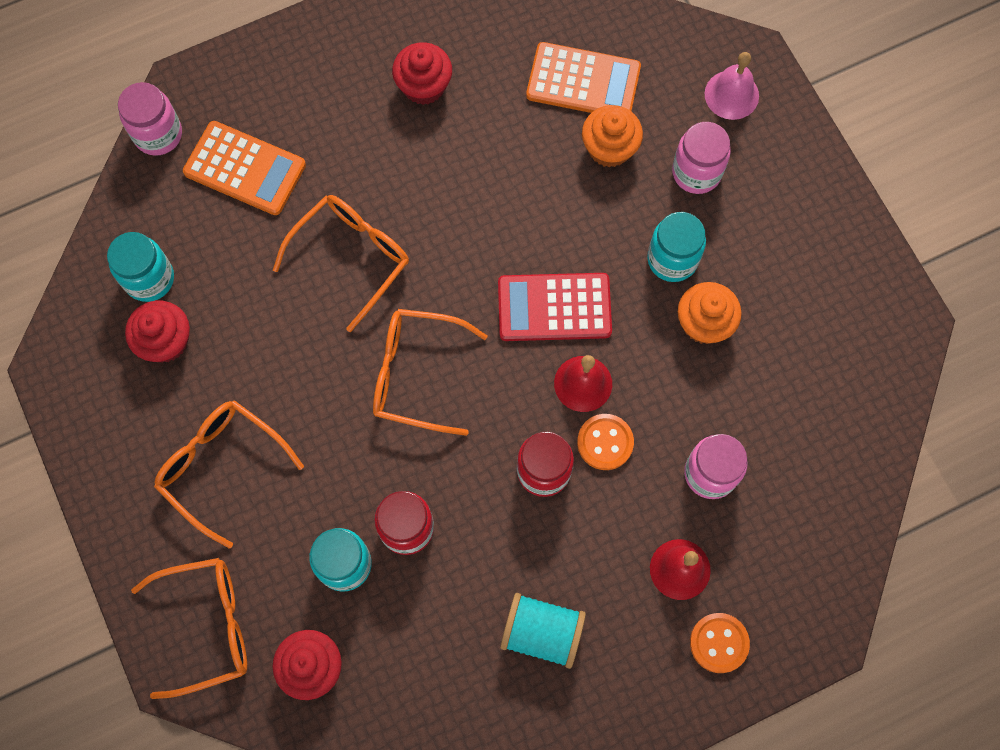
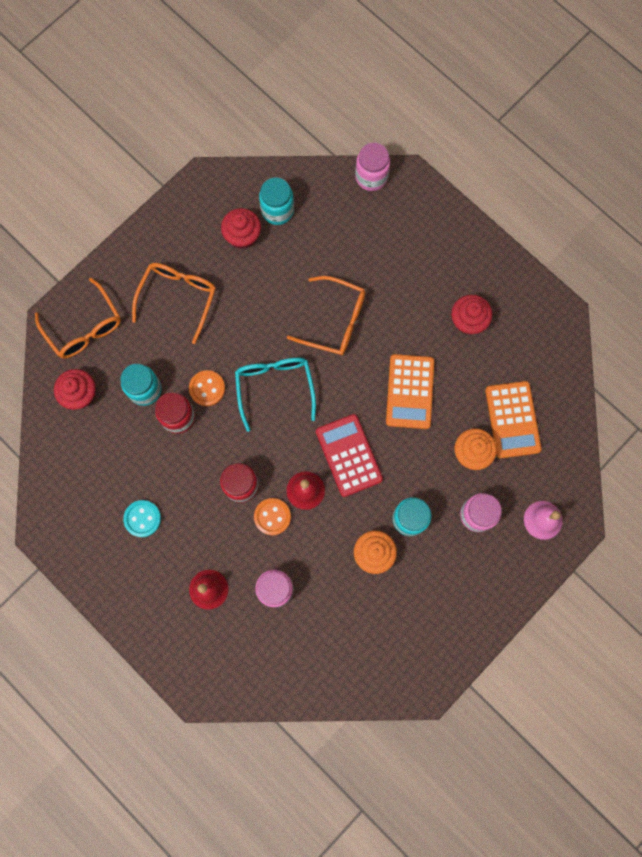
camera: 70 degrees right, 5 degrees up
(245, 169) = (369, 236): orange calculator -> orange calculator (410, 392)
(416, 374) = (274, 387): orange glasses -> turquoise glasses
(542, 632) = (142, 518): turquoise spool -> turquoise button
(719, 643) = (171, 628): orange button -> orange button (207, 388)

